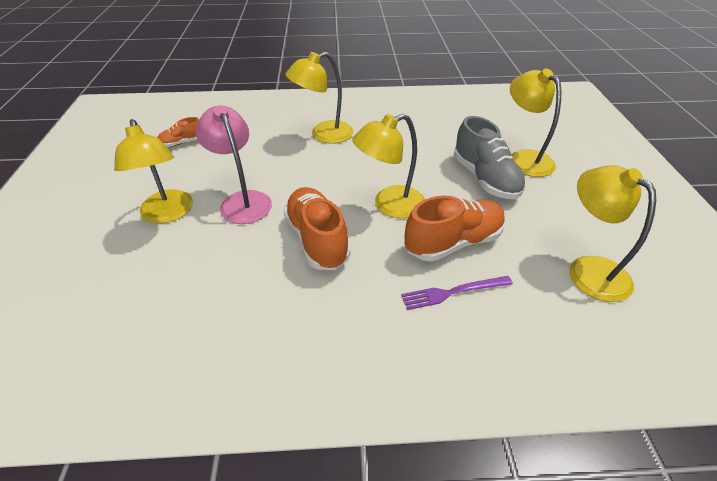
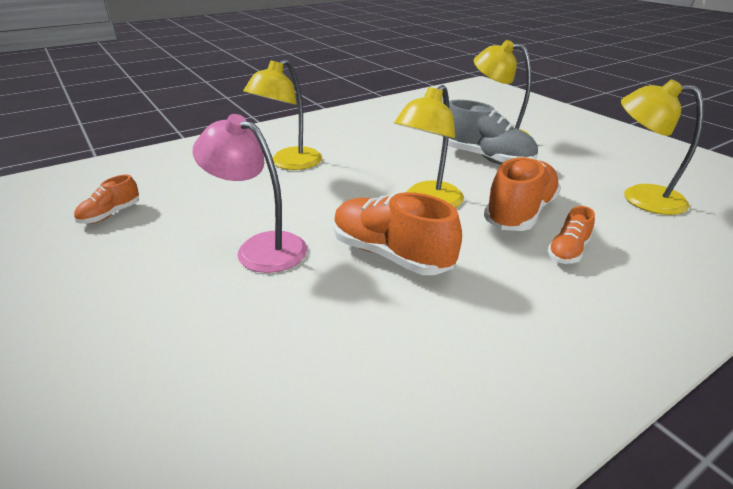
camera: 30 degrees left, 10 degrees down
(168, 214) = (170, 293): yellow lamp -> none
(453, 292) = (568, 251): purple fork -> orange shoe

